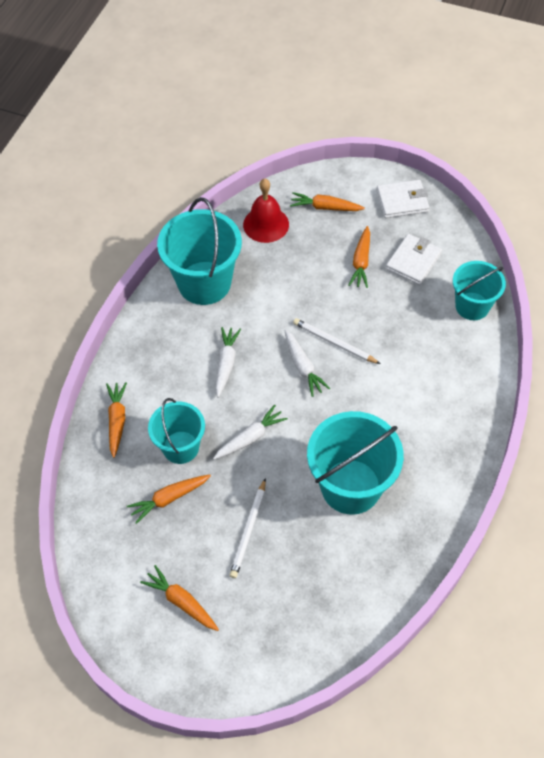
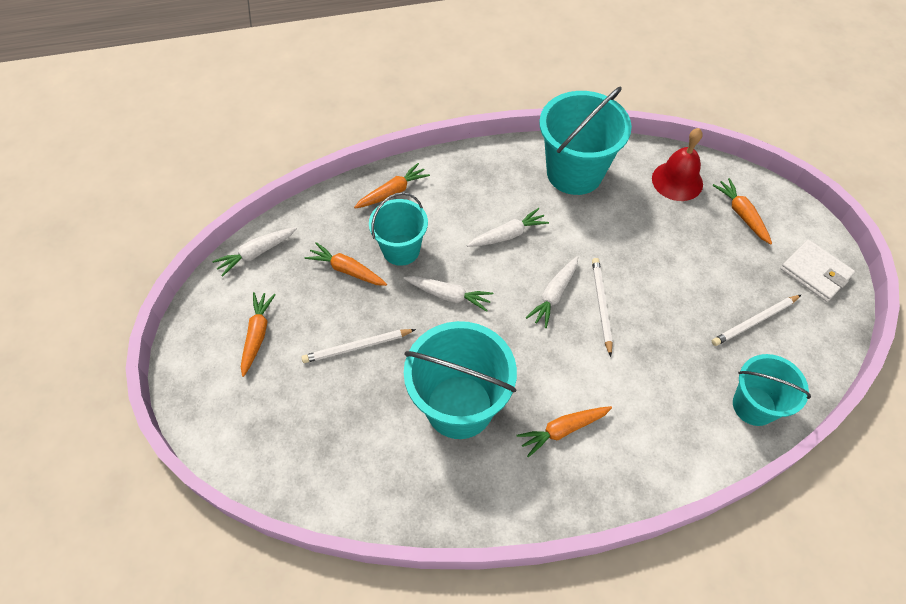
camera: 55 degrees right, 0 degrees up
(95, 561) = (256, 253): none -> white carrot
(361, 262) = (710, 277): orange carrot -> orange carrot (563, 430)
(413, 261) = (755, 321): white wallet -> white pencil

